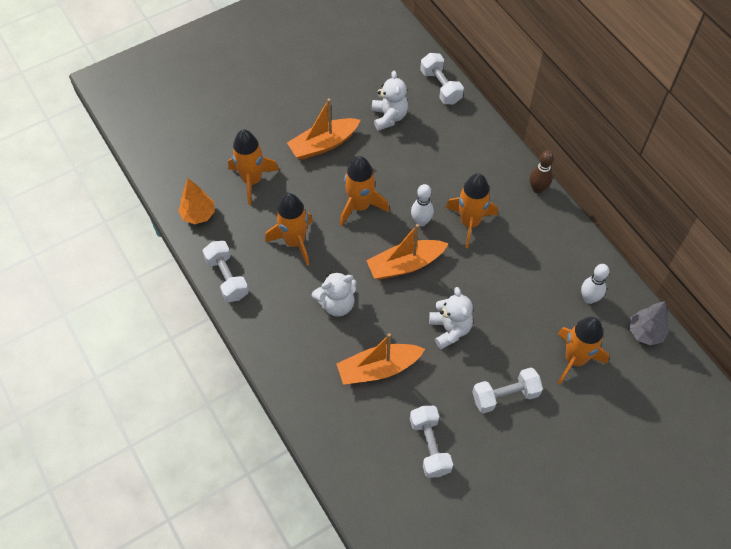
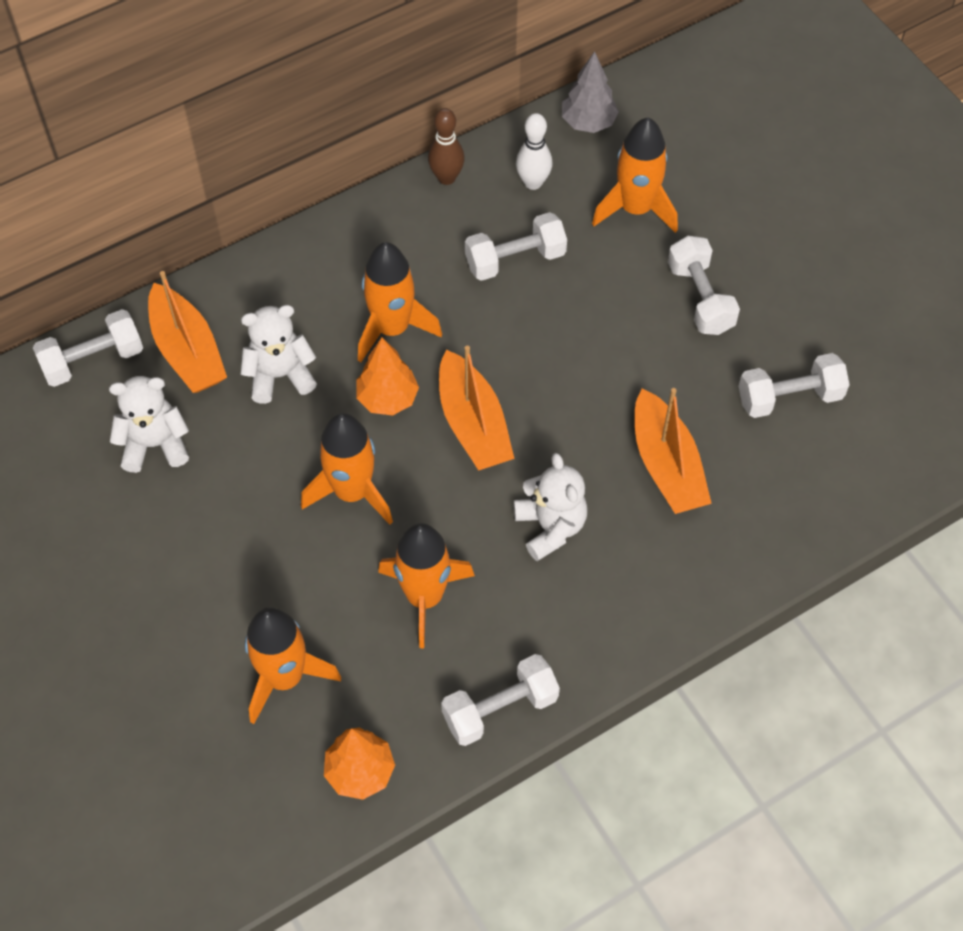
camera: 90 degrees left, 0 degrees up
(323, 144) = (209, 554): orange boat -> orange boat (188, 351)
(421, 221) = (387, 398): white bowling pin -> orange tree
(450, 329) = (593, 364): white teddy bear -> white teddy bear (280, 375)
(526, 287) = (515, 259): none -> white dumbbell
(537, 189) = (329, 231): brown bowling pin -> brown bowling pin (446, 178)

